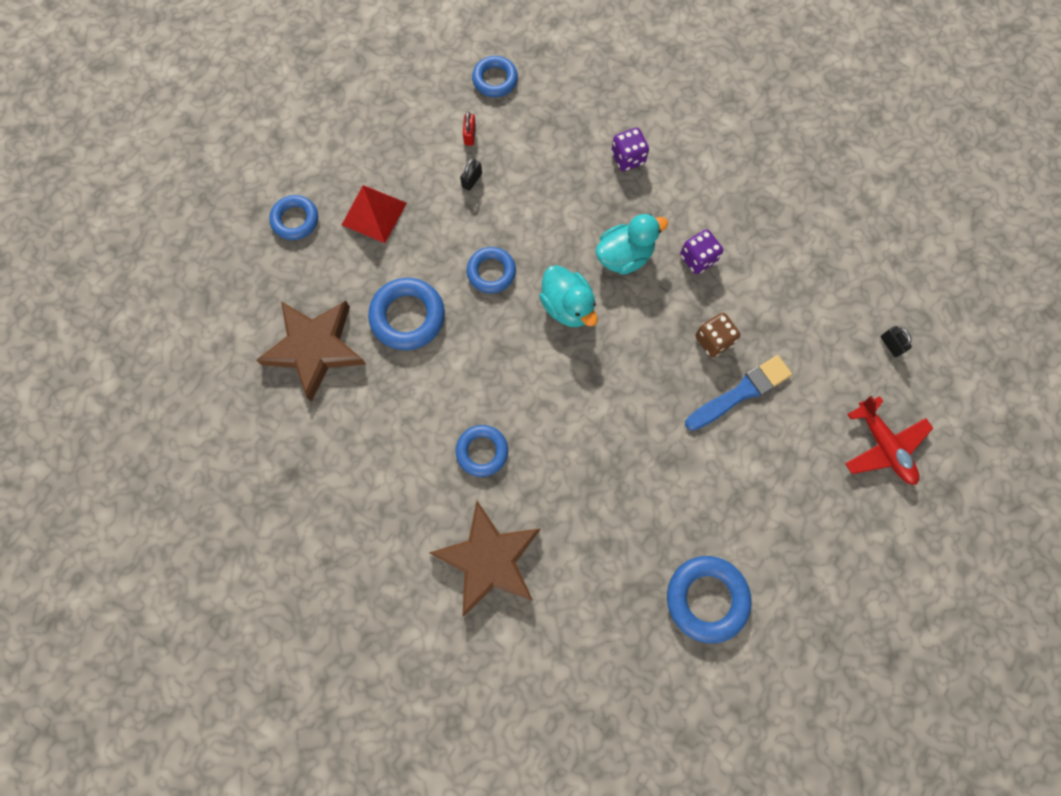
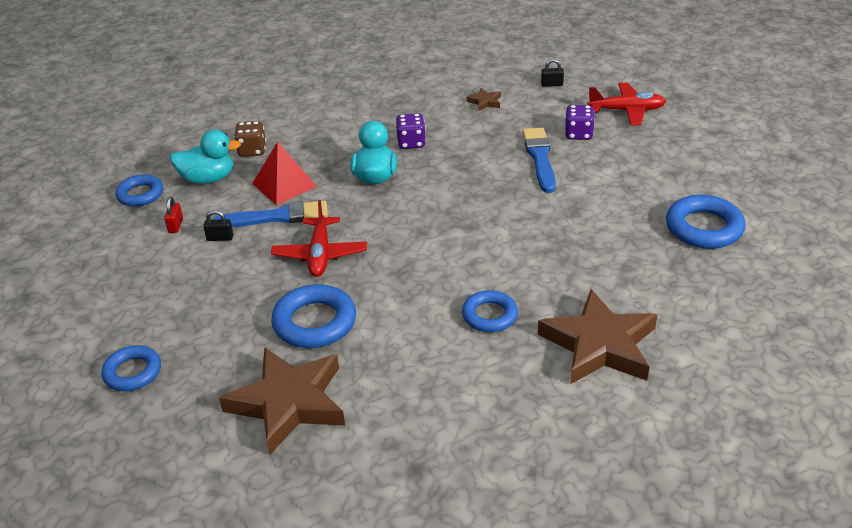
camera: 60 degrees left, 35 degrees down
(374, 213) = (186, 311): red pyramid -> red pyramid (284, 185)
(470, 135) = (175, 225): red padlock -> red padlock turned 60 degrees clockwise
(472, 180) = (220, 238): black padlock -> black padlock turned 60 degrees counterclockwise
(491, 272) = (320, 254): blue ring -> red plane
(522, 207) = (276, 217): none -> blue brush
(567, 306) = (392, 221): turquoise duck -> turquoise duck (208, 179)
(628, 158) = (291, 149): purple dice -> purple dice (578, 134)
(713, 340) = (486, 157): brown dice -> brown dice (252, 150)
(814, 292) = (485, 102): none -> brown star

